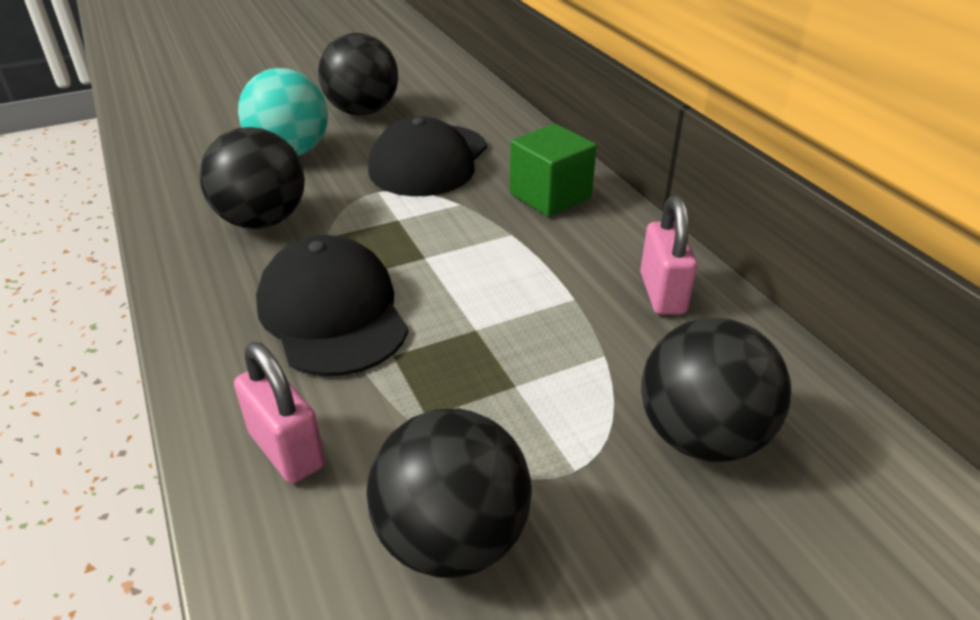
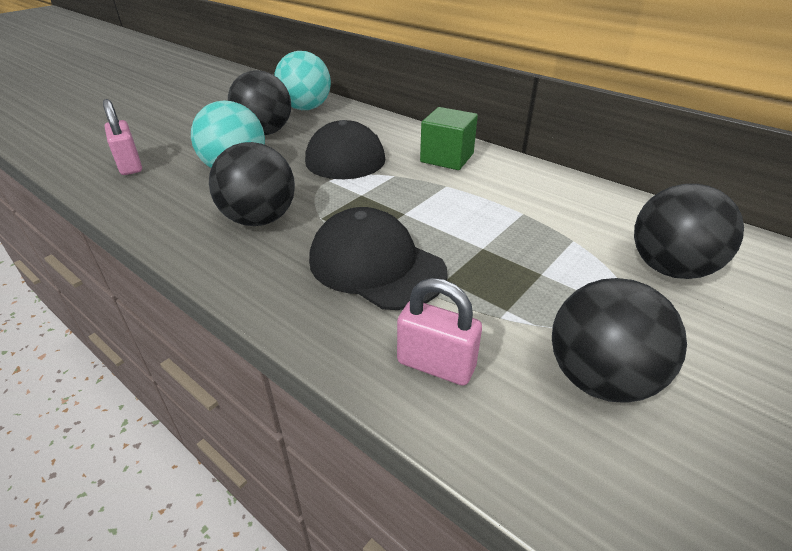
camera: 25 degrees left, 0 degrees up
(438, 88) = (305, 108): none -> turquoise ball
(662, 293) = (568, 197): pink padlock -> pink padlock (130, 165)

